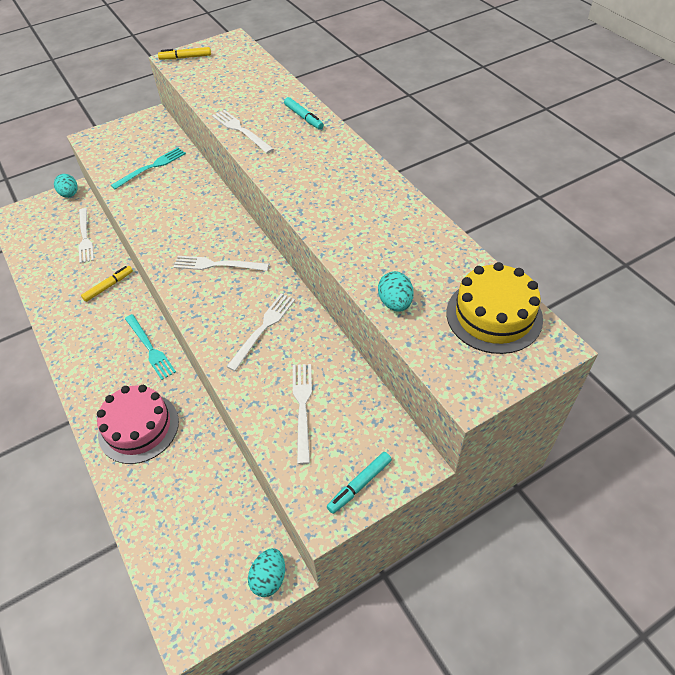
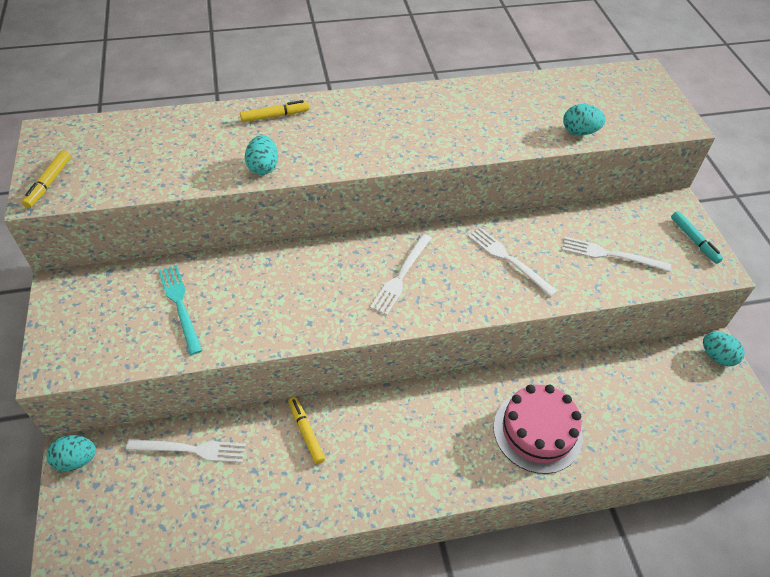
camera: 75 degrees left, 0 degrees up
(150, 348) = (430, 403): turquoise fork -> none
(241, 130) = (263, 167): white fork -> turquoise egg
(303, 117) = (275, 116): turquoise marker -> yellow marker
(494, 315) = (609, 88): yellow cake -> none

